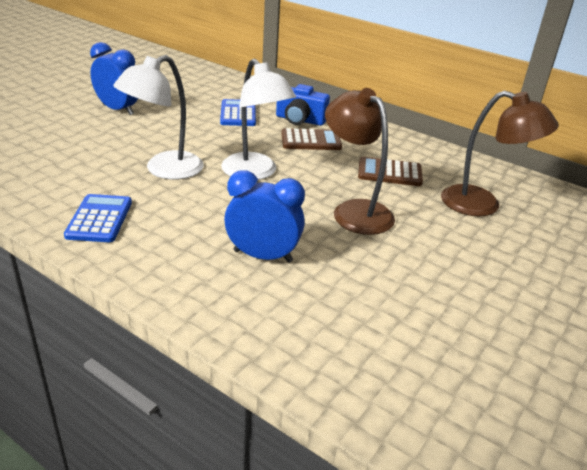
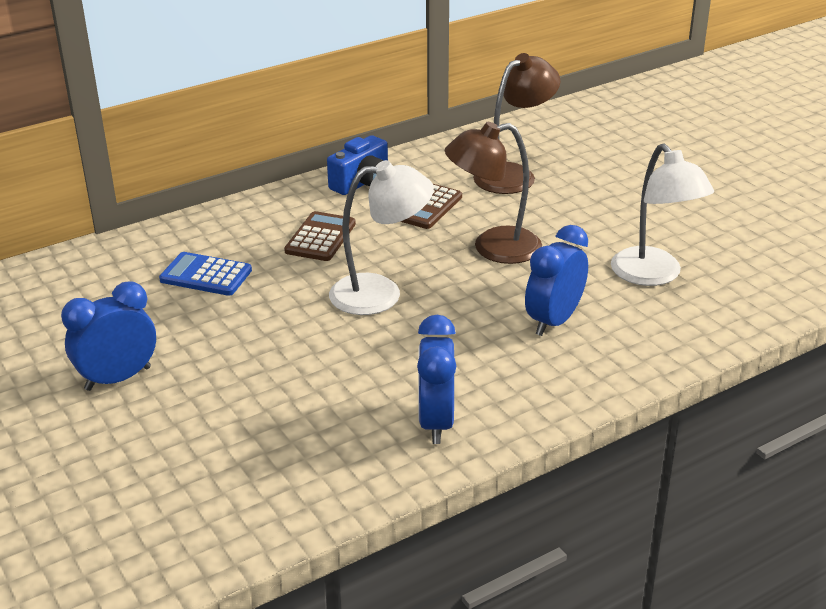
camera: 65 degrees left, 0 degrees up
(99, 219) = (436, 422): blue calculator -> blue clock
(164, 170) = (338, 359): white lamp -> white lamp (653, 275)
(300, 120) = (257, 232): blue camera -> blue camera (362, 182)

